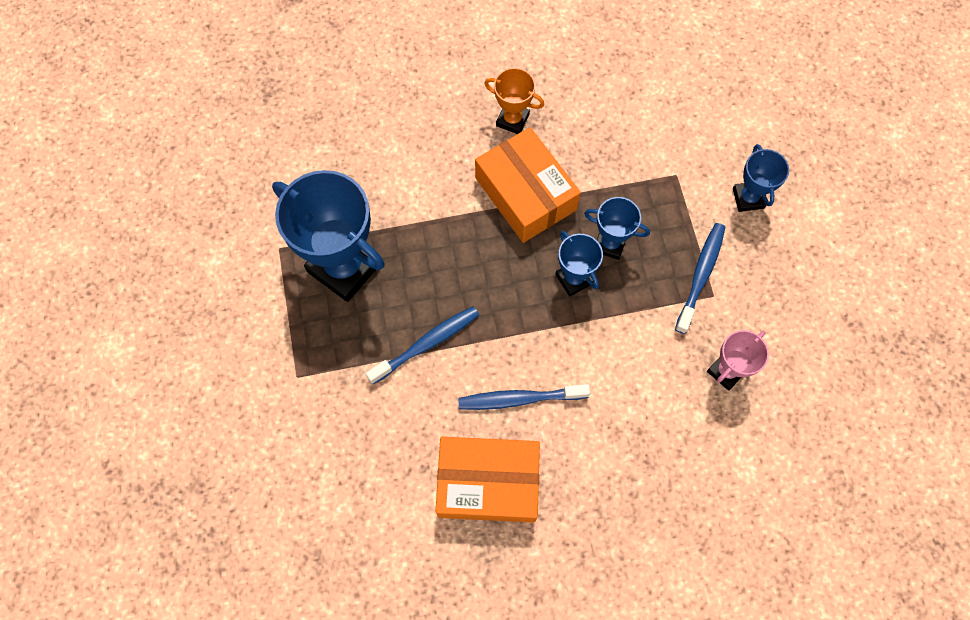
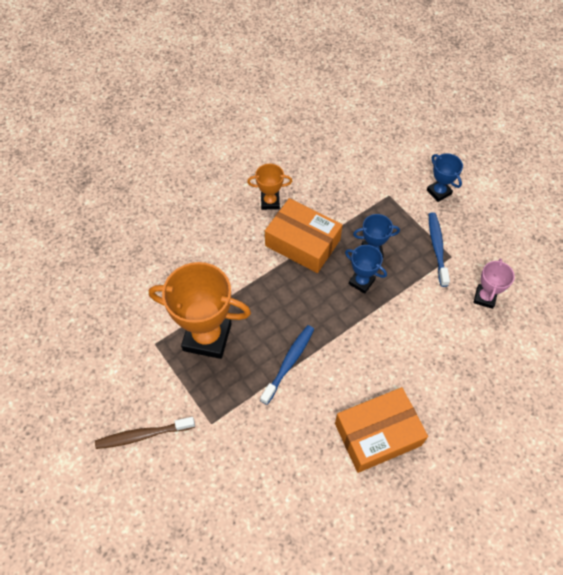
camera: 25 degrees left, 10 degrees down
(213, 354) = (143, 435): none -> brown toothbrush
(344, 267) = (207, 337): blue trophy -> orange trophy
(519, 399) = (368, 371): blue toothbrush -> none

